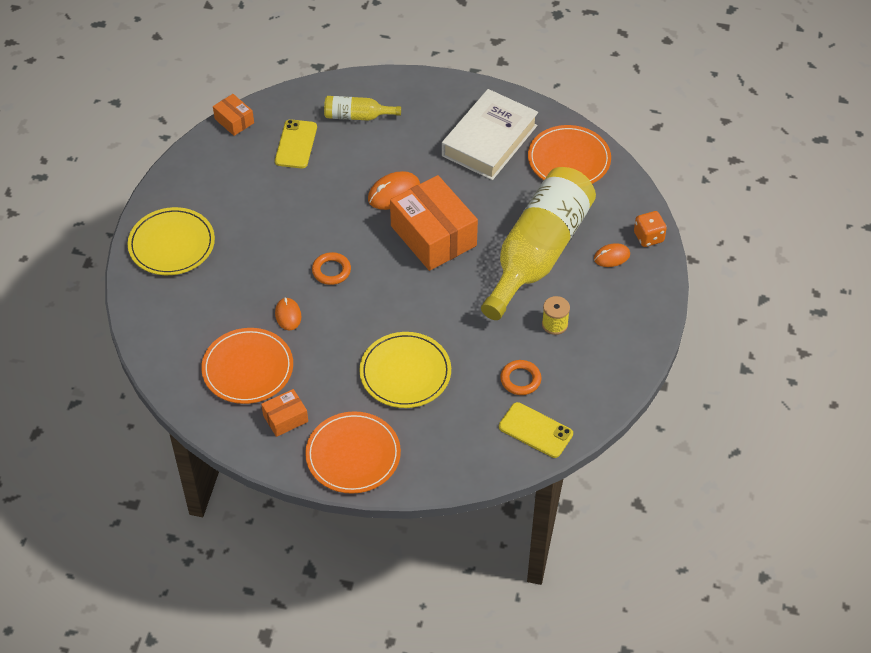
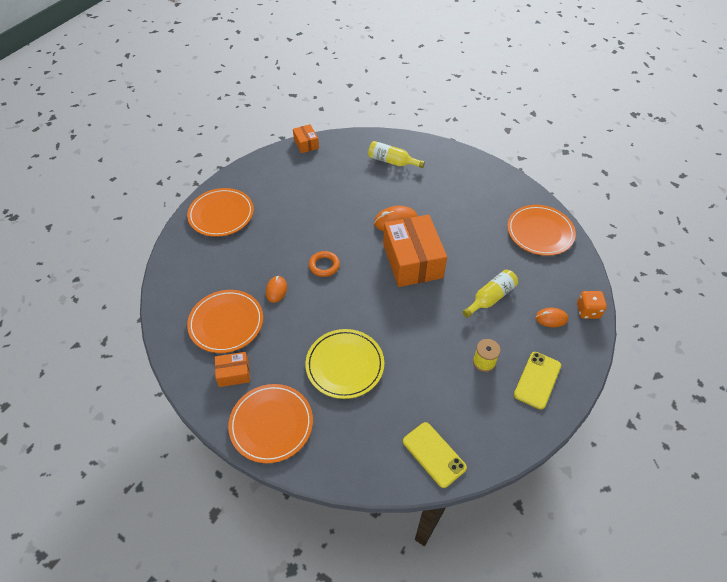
camera: 20 degrees right, 0 degrees up
(172, 244) = (221, 214): yellow plate -> orange plate
(296, 144) = (340, 169): yellow phone -> yellow phone (537, 380)
(489, 141) = (482, 202): white book -> none
(520, 379) = (437, 402): orange ring -> none
(538, 253) = (490, 298): yellow bottle -> yellow bottle, size x0.44

